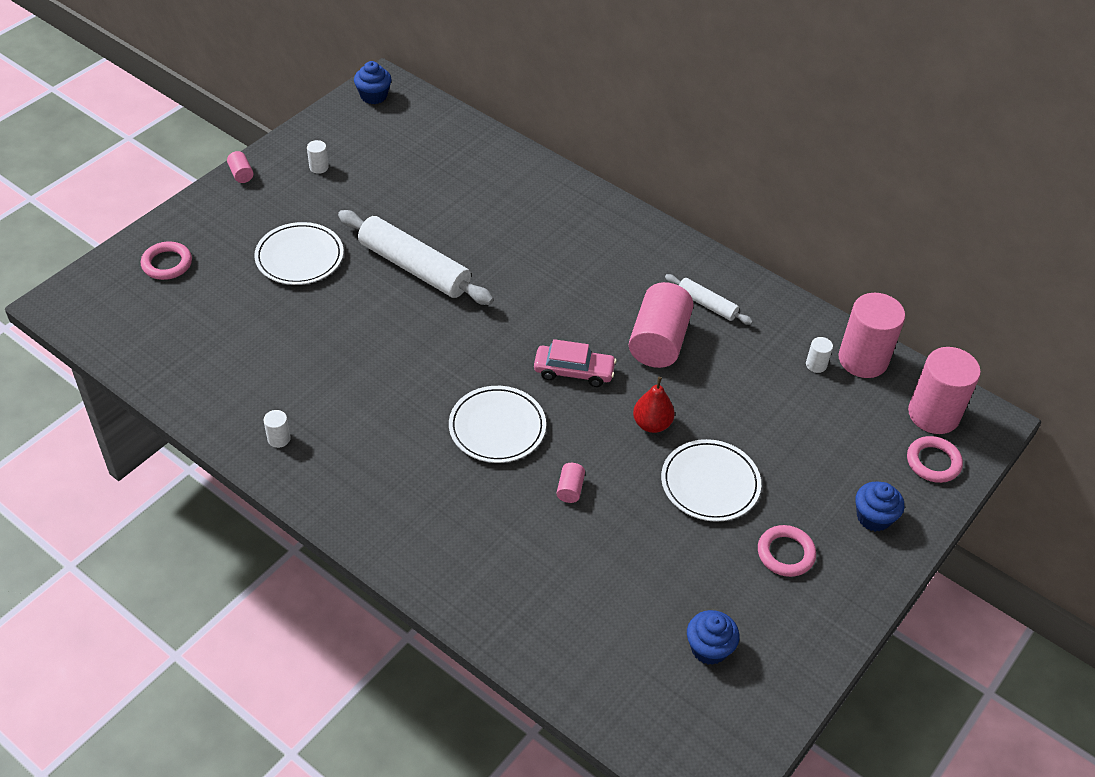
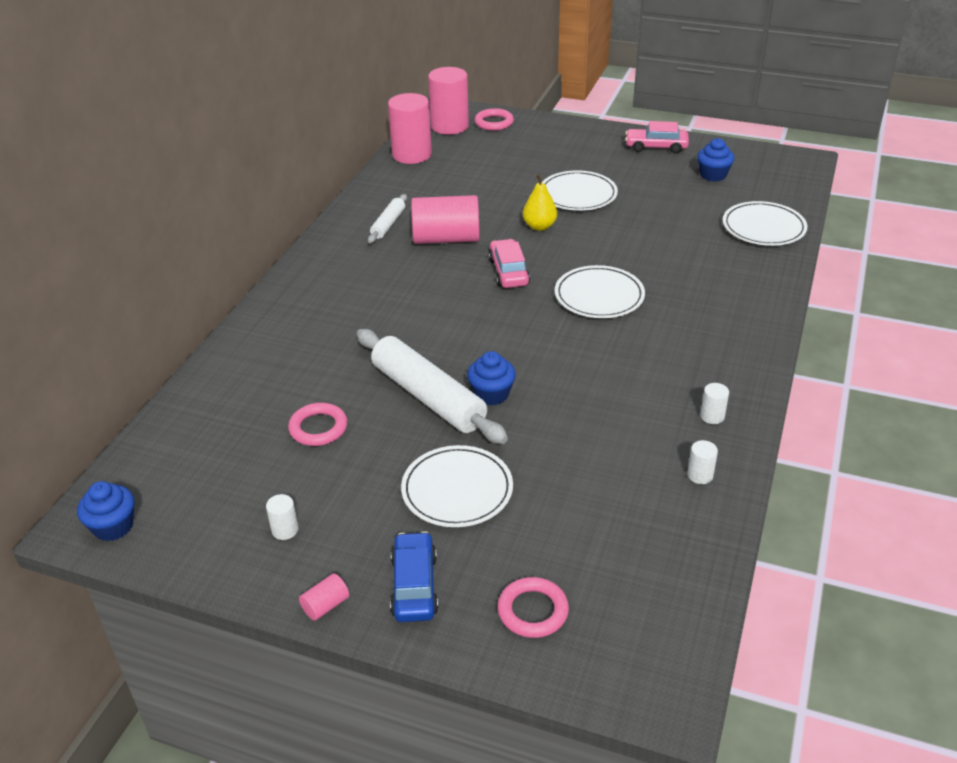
camera: 105 degrees left, 10 degrees down
(228, 215) = (414, 585): none -> blue car
(414, 267) = (428, 397): white rolling pin -> white rolling pin turned 60 degrees counterclockwise
(559, 640) = (763, 227): none -> white plate
(570, 489) = (632, 249): pink cylinder -> none
(652, 424) = (539, 226): red pear -> yellow pear
(785, 553) = (614, 160): pink ring -> pink ring (318, 428)
(810, 617) = (656, 147): none -> pink car
(816, 365) = (429, 171): white cylinder -> white cylinder (700, 475)
(873, 517) = (558, 136): blue cupcake -> blue cupcake (491, 394)

